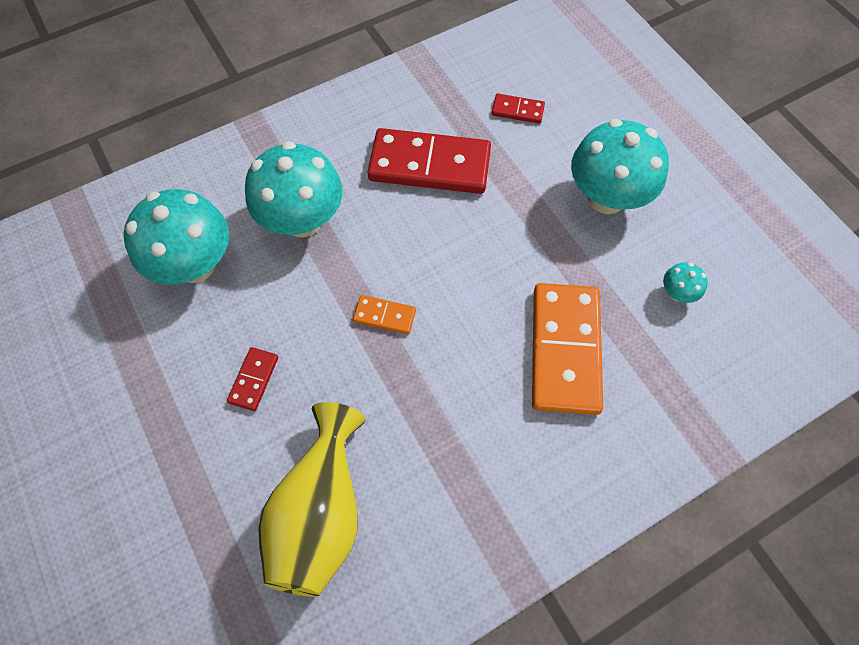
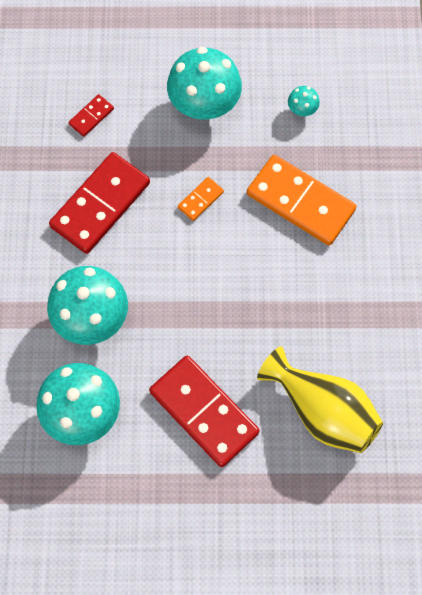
camera: 60 degrees left, 5 degrees up
(254, 379) = (204, 412): red domino -> red domino, size x2.23
(384, 316) = (207, 301): orange domino -> orange domino (200, 200)

